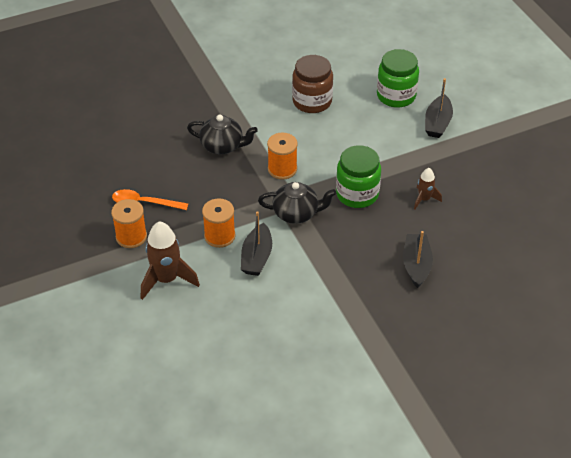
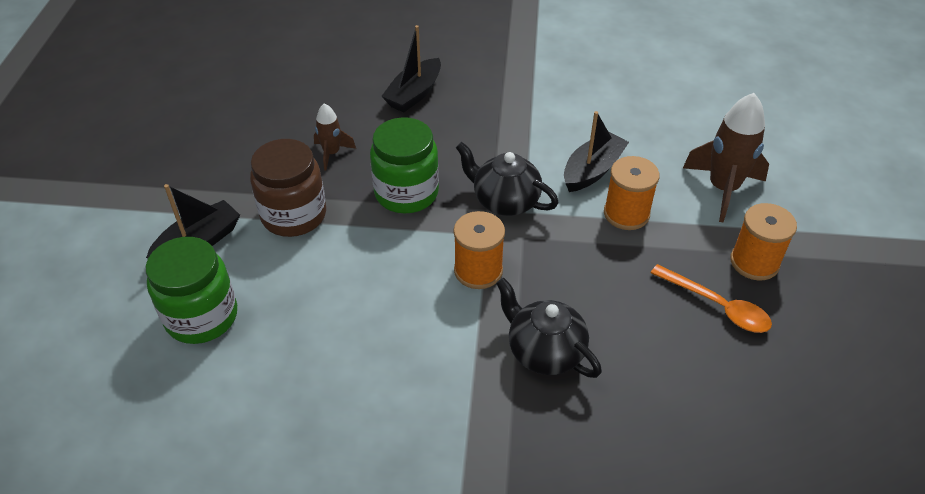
camera: 150 degrees left, 0 degrees up
(312, 101) = (338, 371): brown jar -> brown jar (294, 215)

